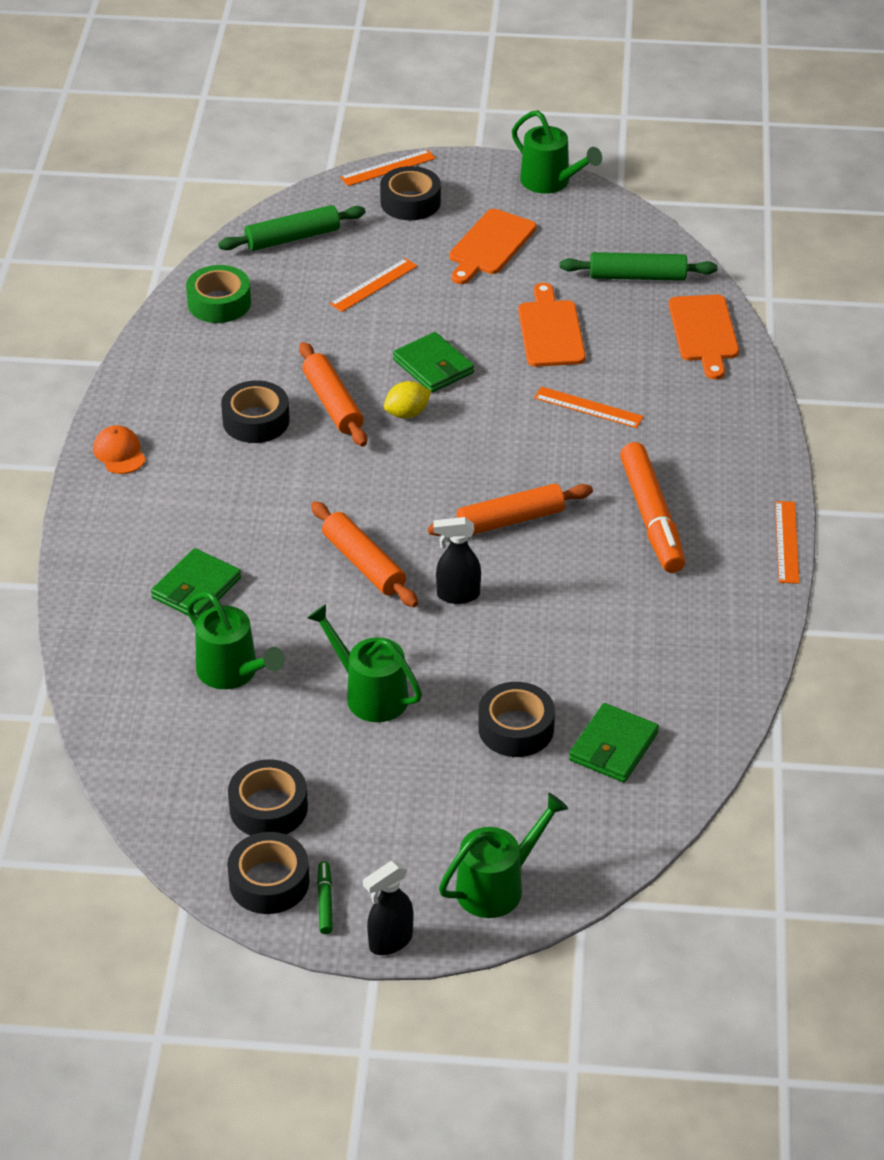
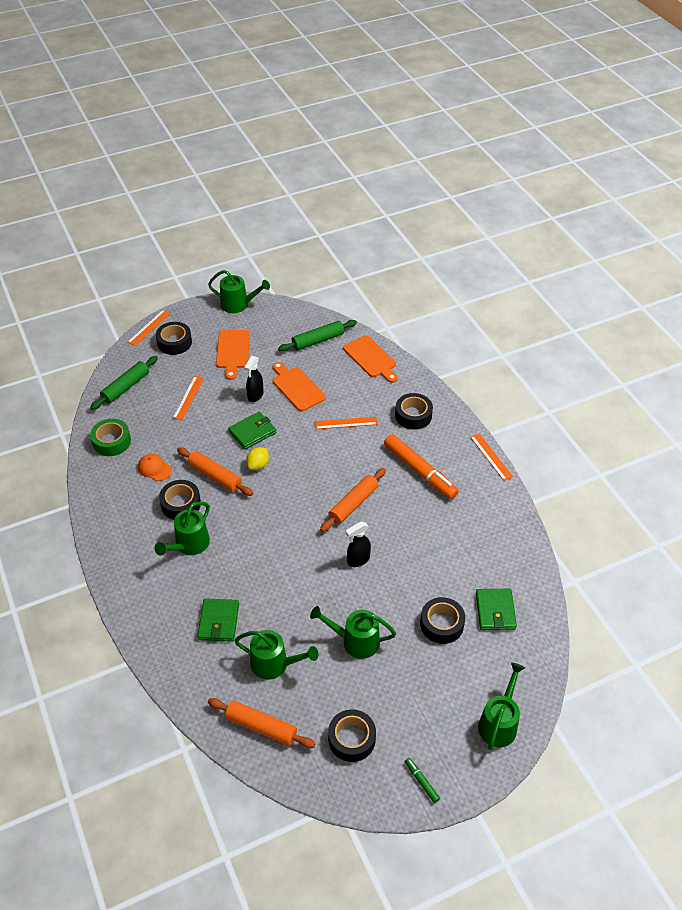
camera: 30 degrees left, 5 degrees up
(119, 453) = (118, 557): orange cap -> orange cap (154, 468)
(228, 477) = (189, 545): none -> green watering can
(269, 882) = (384, 785): black tape -> black tape (413, 415)
(363, 563) = (297, 564): orange rolling pin -> orange rolling pin (261, 727)
(390, 941) = (471, 787): black spray bottle -> black spray bottle (255, 396)
(433, 366) = (252, 432): green wallet -> green wallet turned 60 degrees counterclockwise

